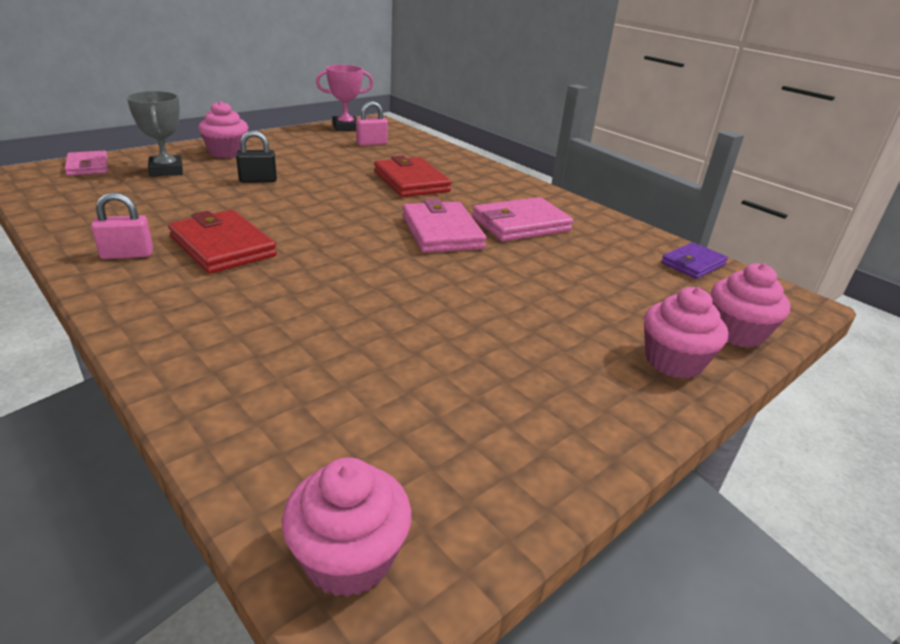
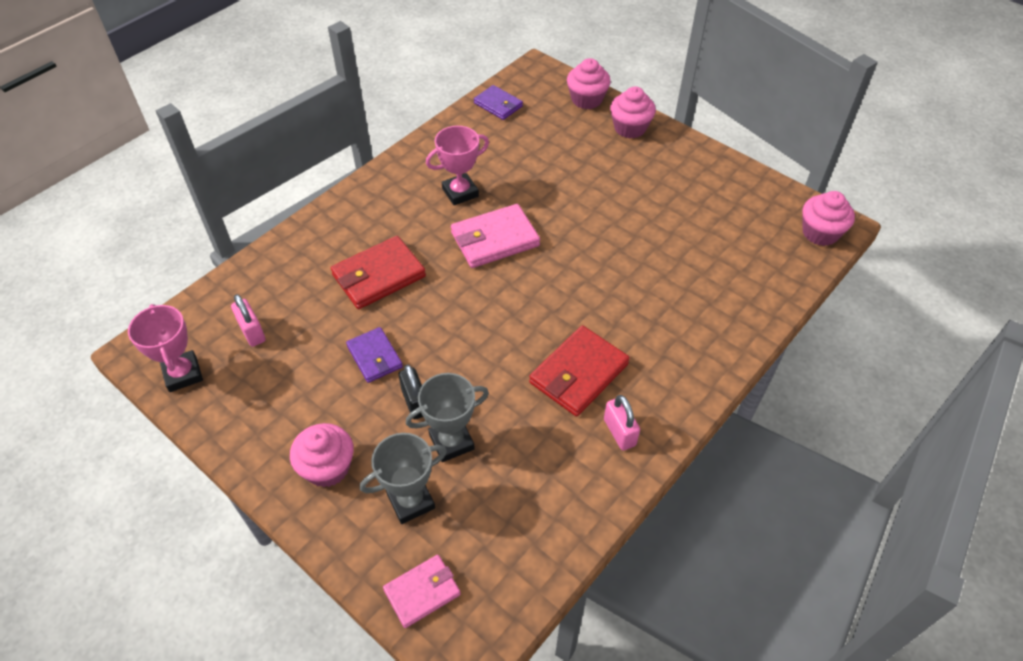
camera: 95 degrees left, 20 degrees up
(204, 187) = (451, 442): none -> grey trophy
(318, 173) = (375, 357): none -> purple wallet
(521, 224) = (460, 192): pink wallet -> pink trophy

